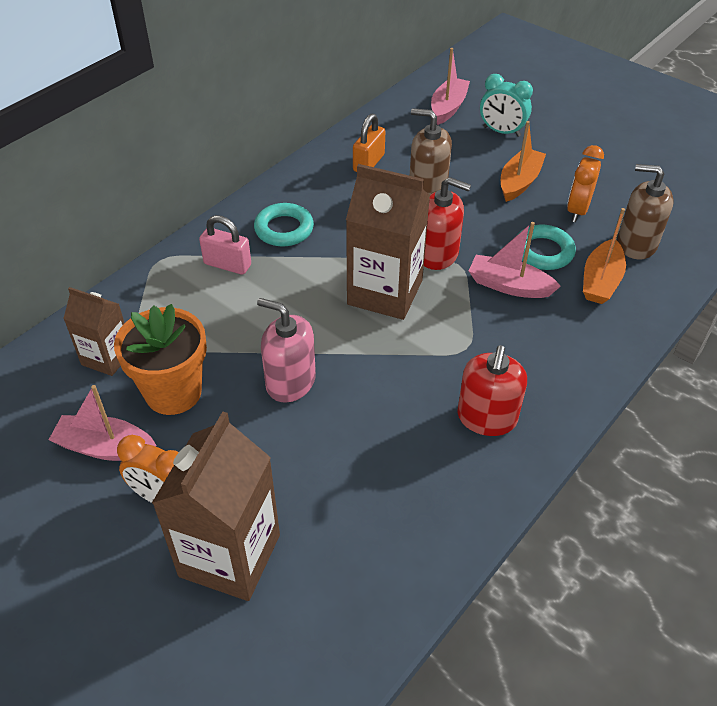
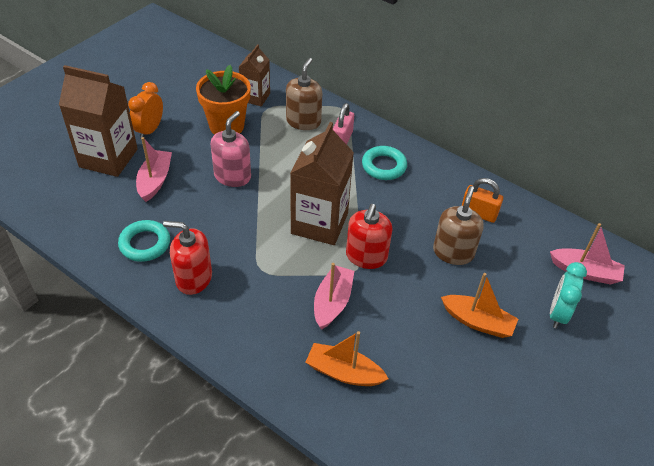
camera: 85 degrees right, 0 degrees up
(105, 447) = (188, 105): pink boat -> pink boat (155, 180)
(543, 252) = (378, 331): turquoise ring -> turquoise ring (145, 244)
(577, 210) = (443, 366): orange clock -> none
(636, 244) = (399, 411): brown soap dispenser -> brown soap dispenser (303, 121)

